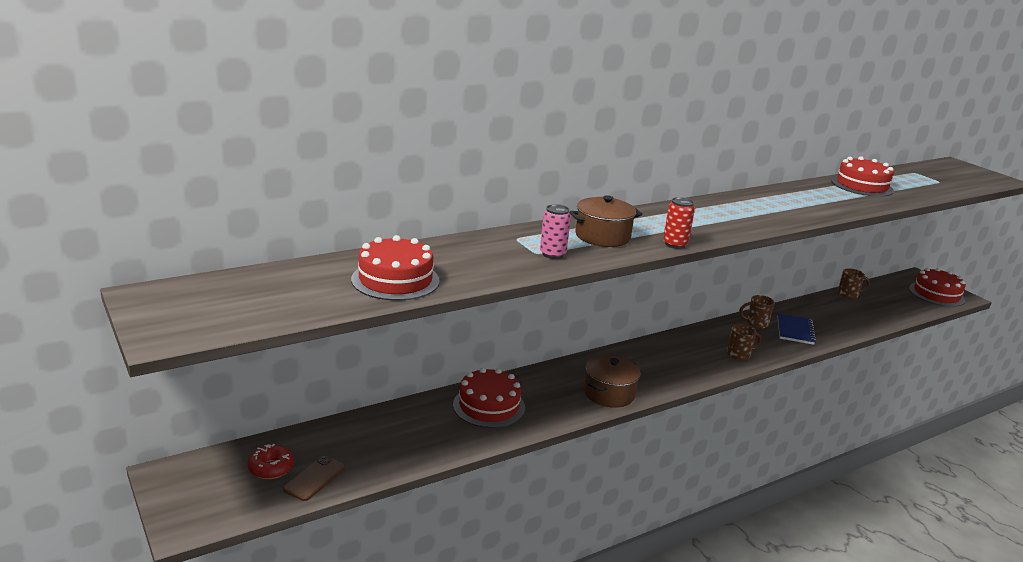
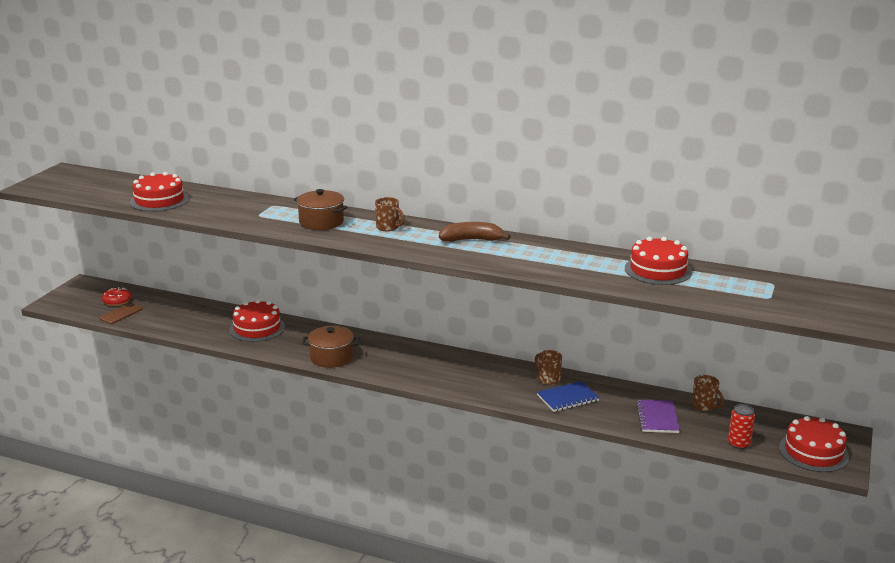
camera: 55 degrees right, 0 degrees up
(314, 478) = (121, 314): brown phone -> brown phone turned 45 degrees counterclockwise
(552, 254) = (263, 219): pink can -> none
(675, 244) = (348, 242): red can -> red can (739, 444)
(731, 207) = (471, 240): none -> brown banana
(739, 354) = (475, 386): brown mug -> brown mug (388, 227)
(853, 315) = (657, 418): none -> purple notebook

